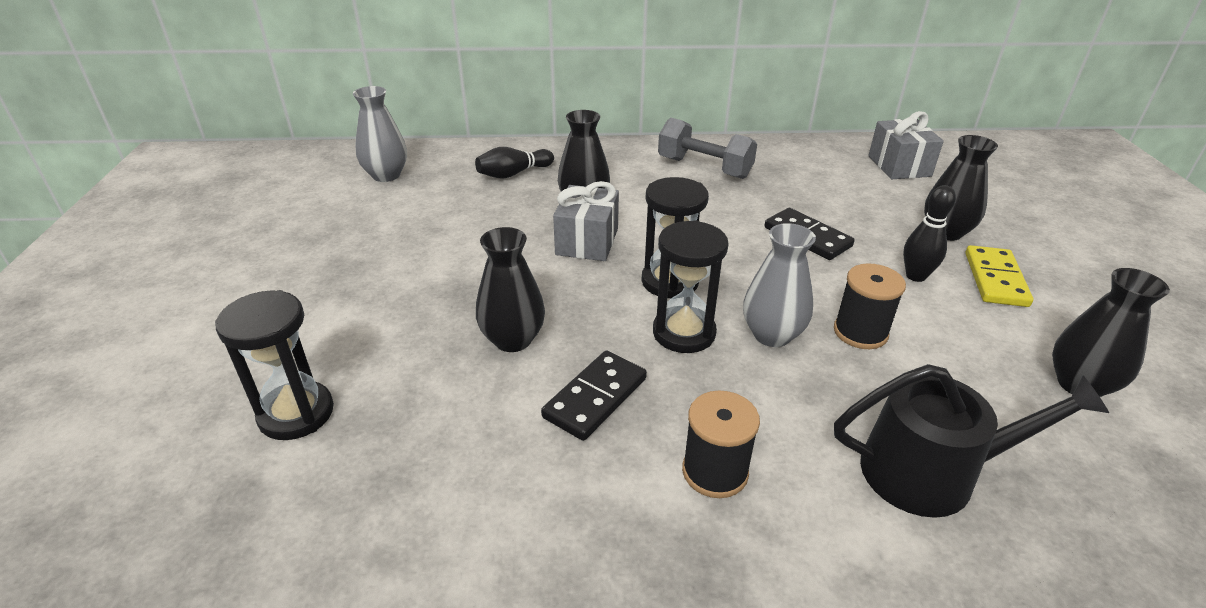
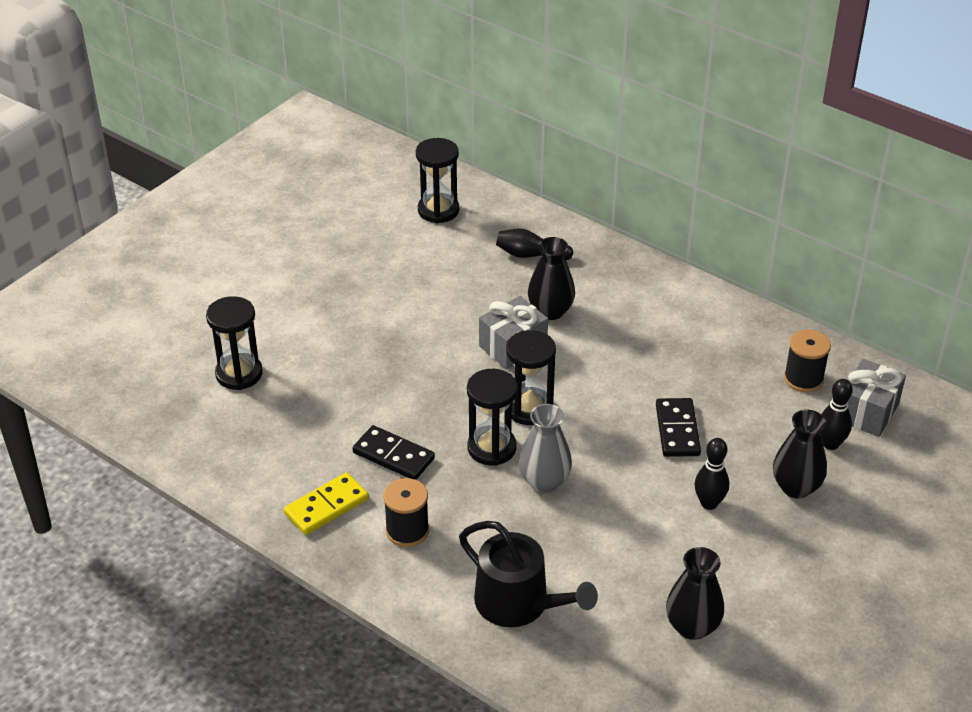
camera: 40 degrees right, 5 degrees up
(386, 175) = (438, 210): grey vase -> black hourglass
(513, 339) = (387, 393): black vase -> none
(595, 398) = (393, 456): black domino -> black domino turned 45 degrees clockwise
(704, 168) = (689, 325): grey dumbbell -> none
(860, 332) = (604, 514): black spool -> black spool (803, 379)
(914, 194) = (830, 444): none -> black bowling pin
(995, 279) = (766, 540): yellow domino -> yellow domino (326, 506)

